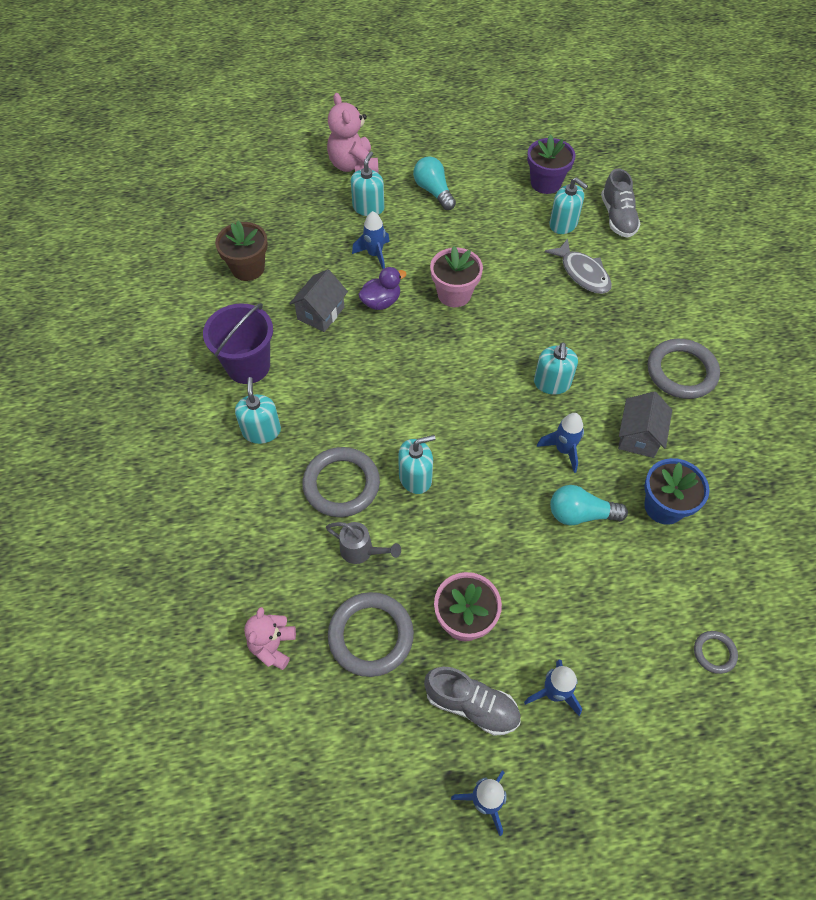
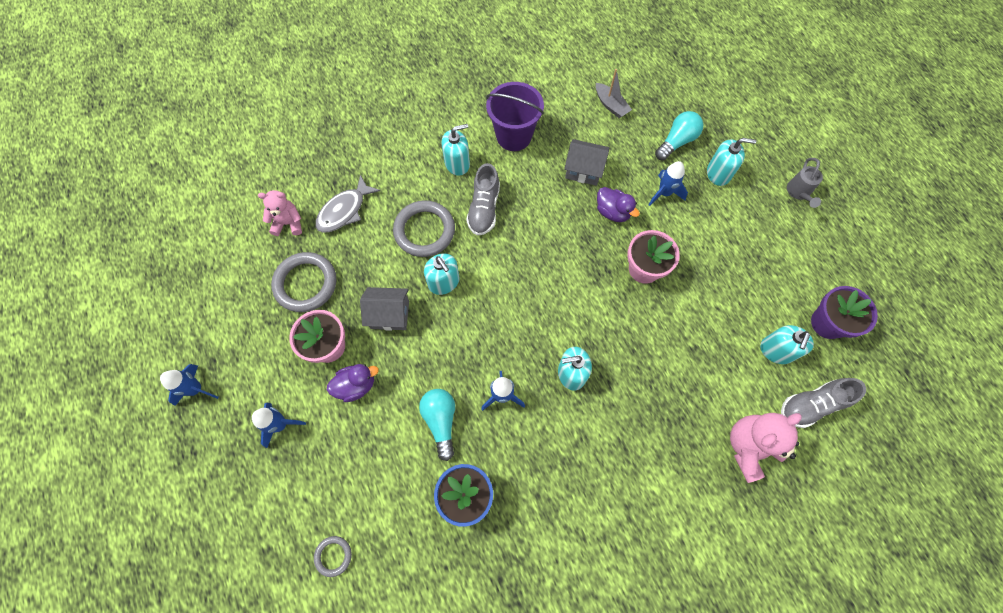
camera: 75 degrees right, 10 degrees up
(248, 268) = (611, 105): brown flower pot -> grey boat
(353, 165) = (766, 147): pink teddy bear -> pink teddy bear (749, 447)
(362, 551) = (371, 260): grey watering can -> grey watering can (798, 193)
(433, 191) = (765, 222): turquoise light bulb -> turquoise light bulb (676, 142)
(471, 705) = (263, 365): grey shoe -> grey shoe (484, 209)
(521, 596) = (356, 385): none -> purple duck
(582, 273) = (717, 380): grey fish -> grey fish (344, 210)
(638, 436) = (535, 463): grey house -> grey house (390, 314)
(681, 372) = (625, 497): grey ring -> none

